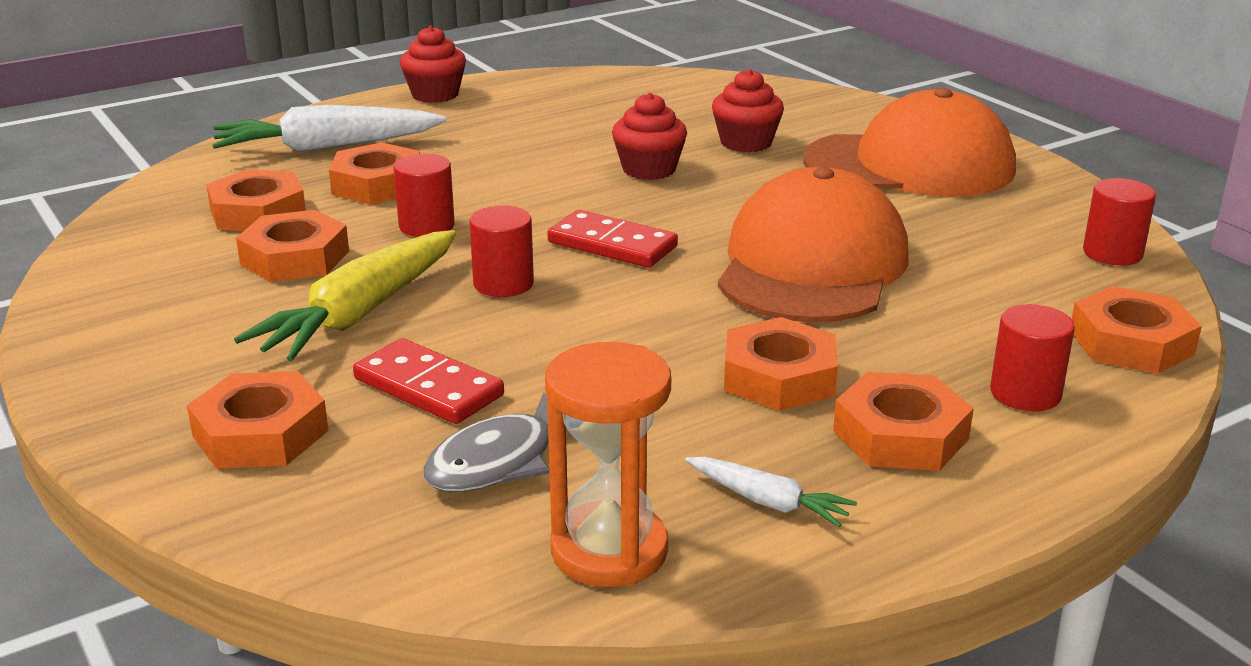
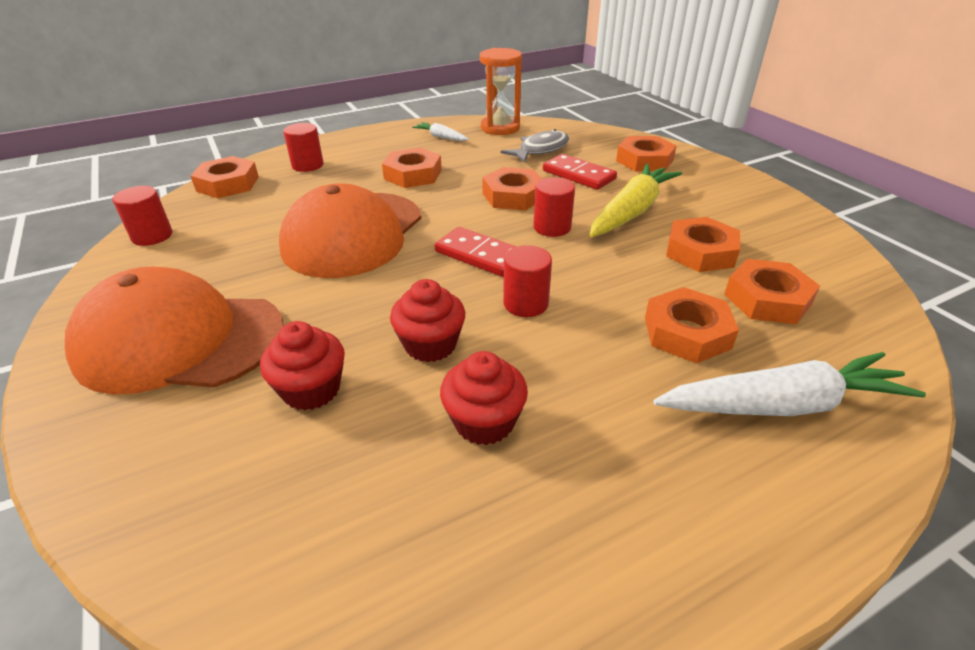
camera: 175 degrees left, 10 degrees up
(426, 226) = (619, 278): red cylinder -> red cylinder (526, 303)
(435, 94) = (718, 566): red cupcake -> red cupcake (484, 421)
(900, 435) = (376, 153): orange nut -> orange nut (513, 196)

